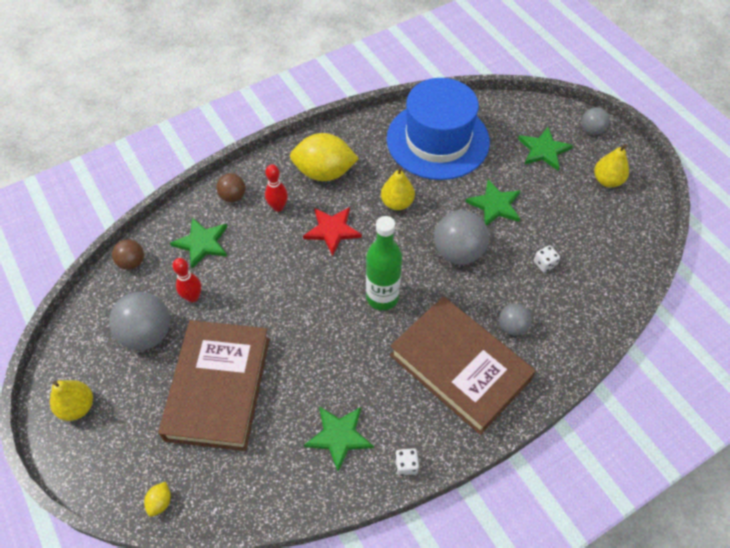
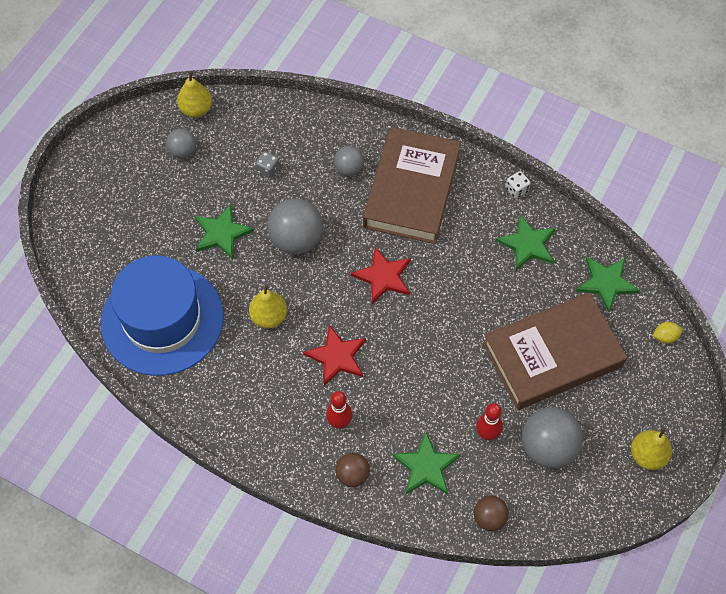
camera: 120 degrees left, 5 degrees up
(324, 172) = (269, 404): yellow lemon -> none
(382, 297) = (383, 277): green bottle -> red star
(543, 150) = (124, 220): green star -> green star (606, 283)
(544, 264) = (268, 169): white dice -> grey dice
(591, 130) = (72, 189): grey ball -> grey ball (183, 151)
(607, 180) = (137, 155): yellow pear -> yellow pear (196, 110)

